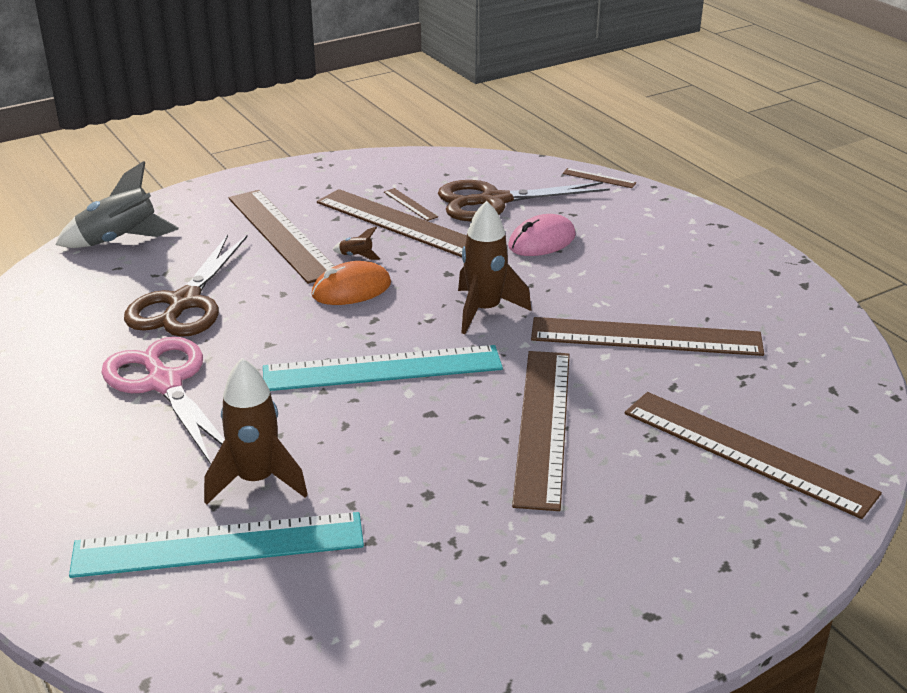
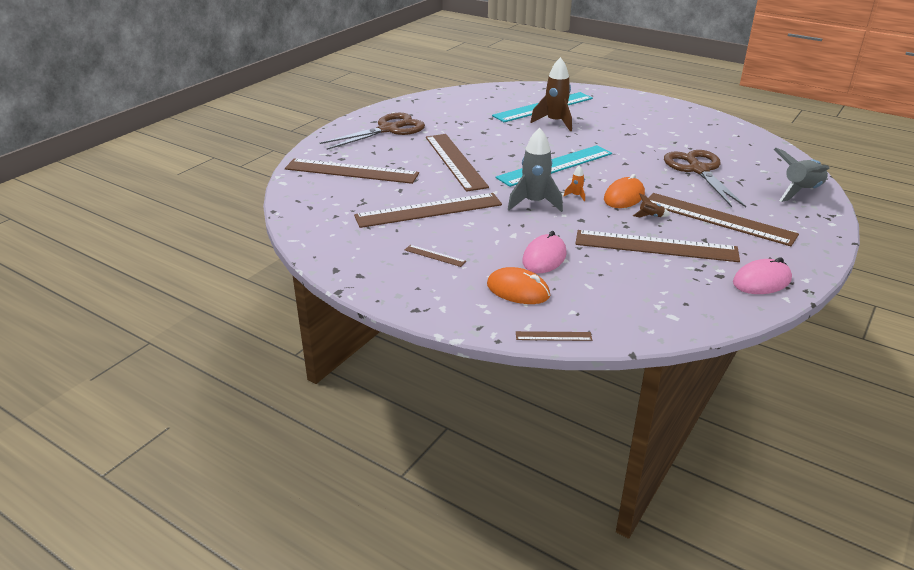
camera: 155 degrees right, 0 degrees up
(165, 383) = (644, 140): pink scissors -> none
(346, 173) = (762, 281): none -> pink mouse
(410, 204) = (672, 264): brown ruler -> brown ruler (435, 255)
(414, 307) = (576, 196): none -> orange rocket
(484, 311) = (534, 203): brown rocket -> grey rocket
(493, 201) = (615, 284): brown scissors -> brown scissors (388, 129)
(601, 218) = (518, 290): none -> orange mouse

